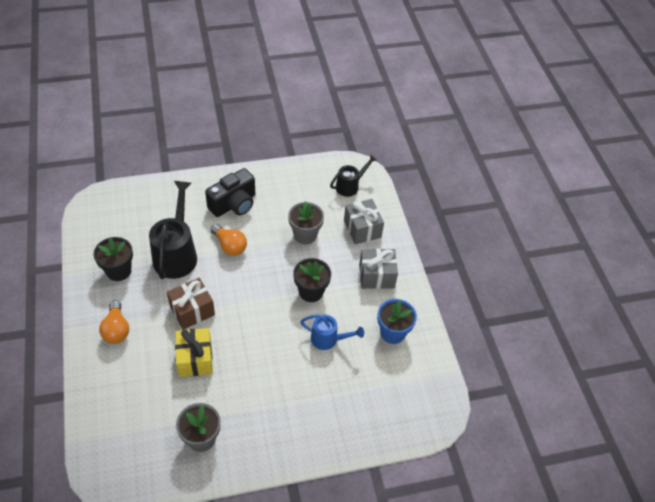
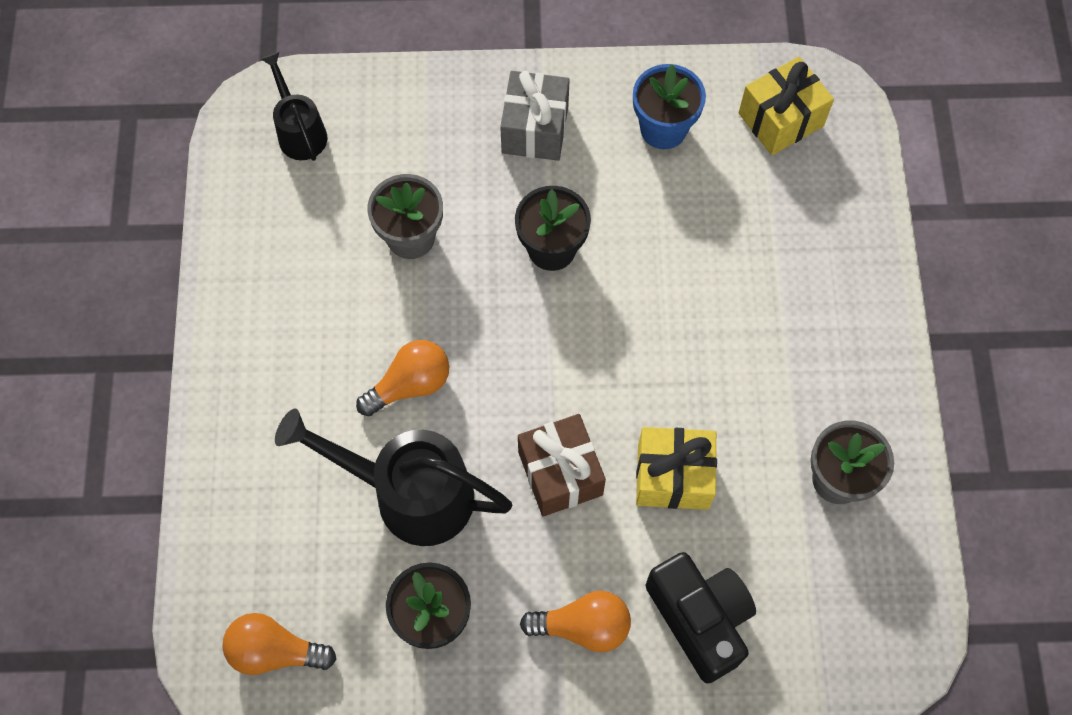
camera: 75 degrees left, 15 degrees up
(102, 218) = (275, 651): none -> orange light bulb
(234, 204) = (297, 364): black camera -> black camera (700, 619)
(328, 339) = (662, 237): blue watering can -> none
(362, 229) = (417, 131): grey gift -> none
(414, 390) = (781, 119): none -> yellow gift

